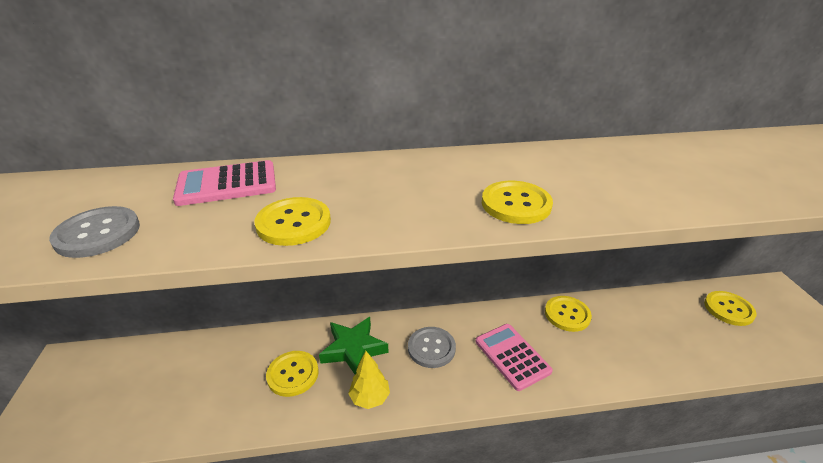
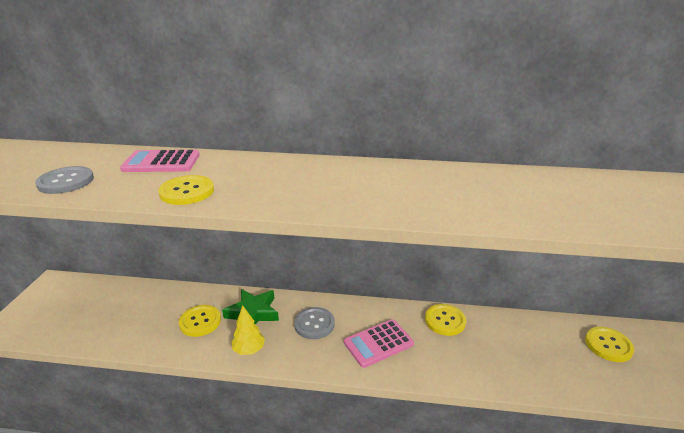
camera: 15 degrees right, 5 degrees down
(512, 356) = (378, 343): pink calculator -> pink calculator turned 105 degrees counterclockwise
(516, 204) = (353, 200): yellow button -> none

